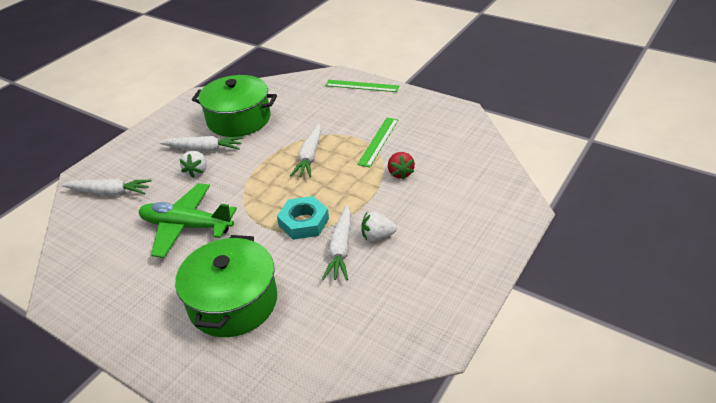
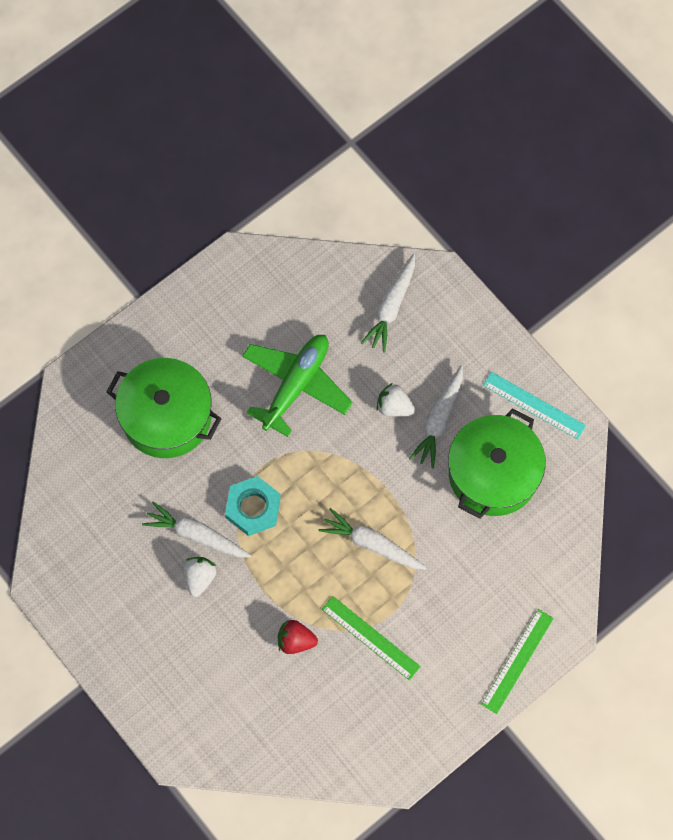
camera: 105 degrees right, 30 degrees up
(184, 114) = (534, 405): none -> turquoise ruler

